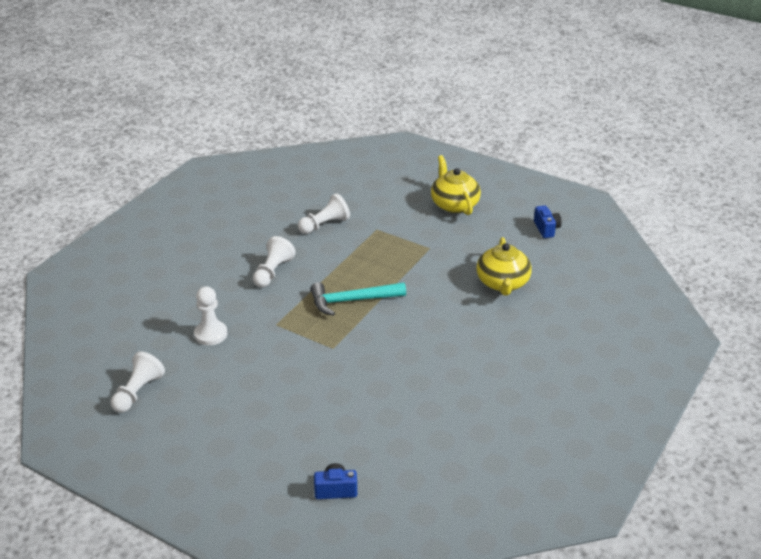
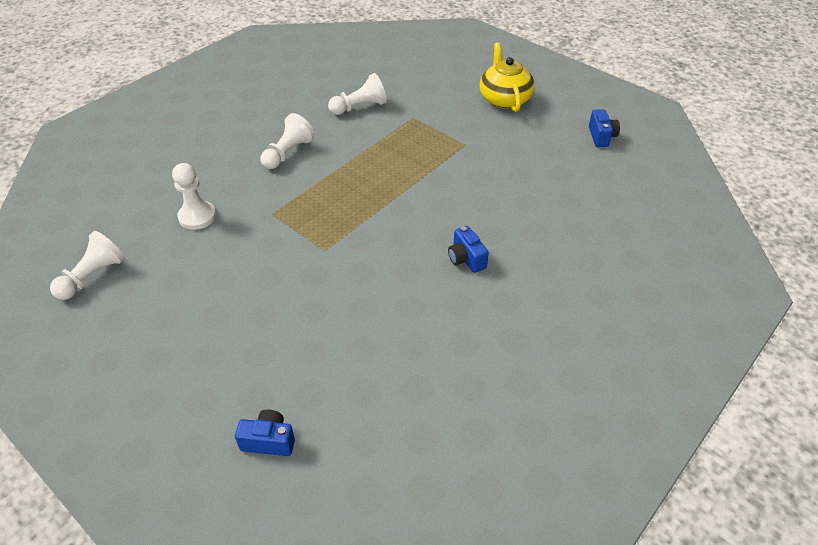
camera: 10 degrees right, 10 degrees up
(352, 301) = (363, 196): turquoise hammer -> none
(455, 341) = (466, 259): none -> blue camera
(502, 283) = (538, 194): yellow teapot -> none

